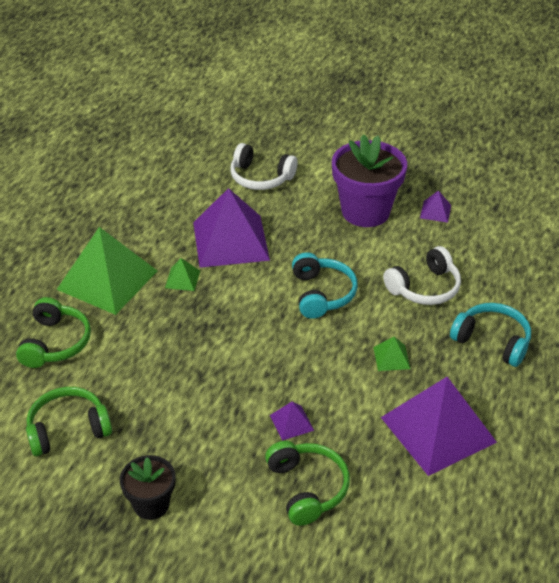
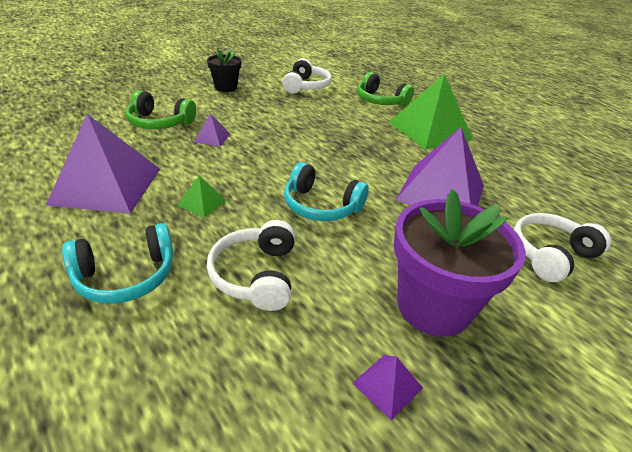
camera: 120 degrees right, 5 degrees down
(68, 429) = (306, 86): green headphones -> white headphones
(182, 279) = (405, 154): green pyramid -> none

